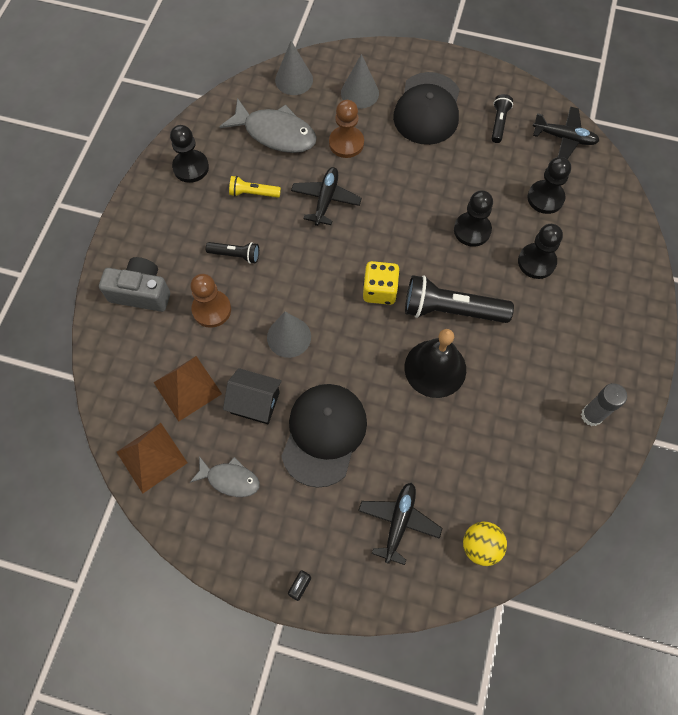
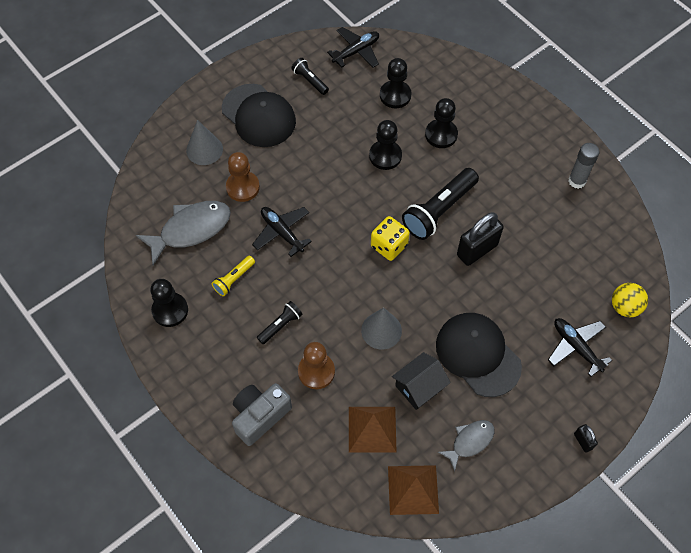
camera: 55 degrees left, 5 degrees down
(294, 80) = (151, 186): grey cone -> none
(435, 368) = (477, 250): black bell -> black padlock

